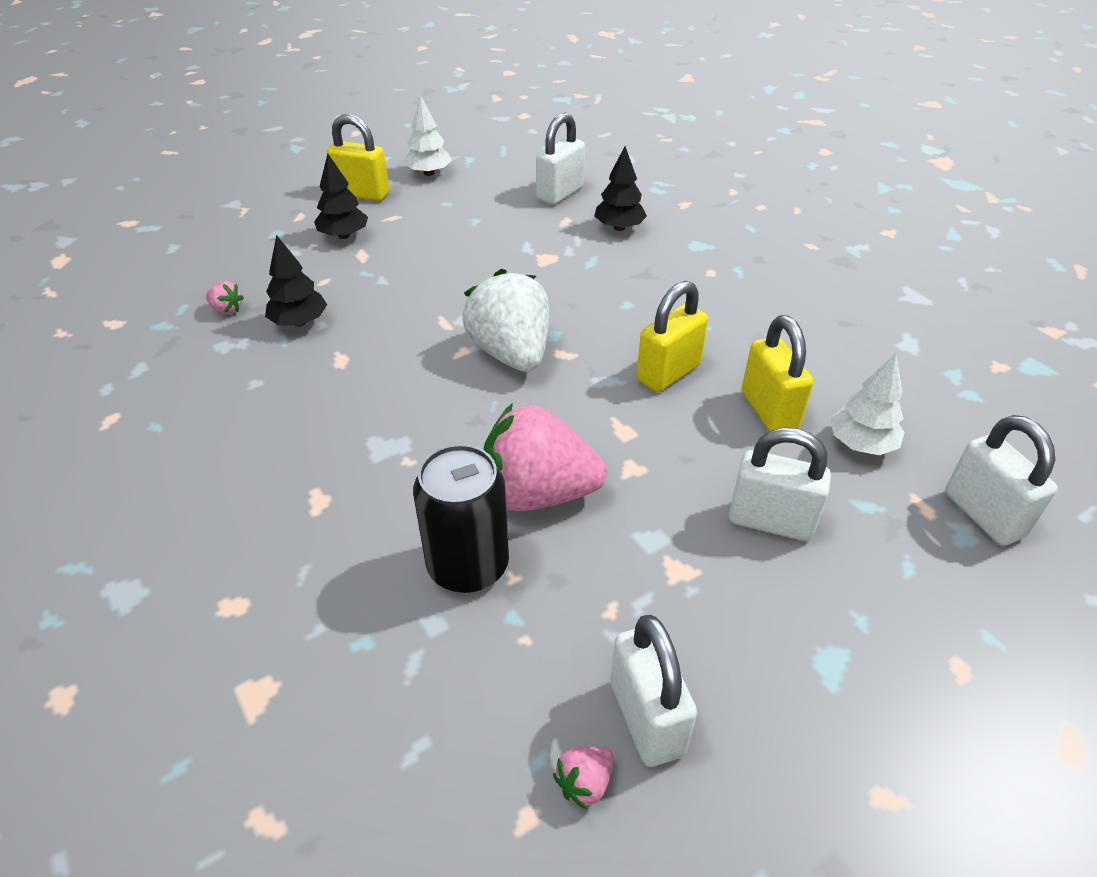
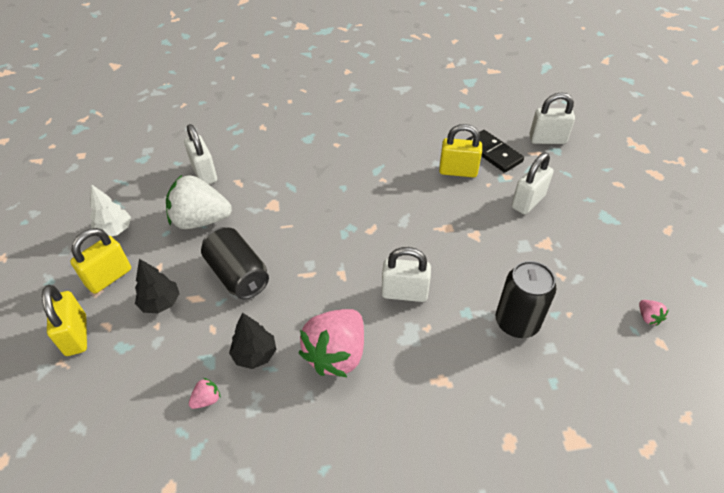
camera: 65 degrees left, 5 degrees up
(412, 271) = (238, 275): none -> black can
(511, 353) = (357, 252): white strawberry -> white strawberry (200, 220)
(538, 493) = (477, 277): pink strawberry -> pink strawberry (336, 354)
(619, 227) = (265, 162): black tree -> none
(646, 718) = (621, 285): white padlock -> white padlock (404, 293)
(668, 373) = (411, 194): yellow padlock -> yellow padlock (76, 335)
(861, 444) = (493, 153): white tree -> black domino

